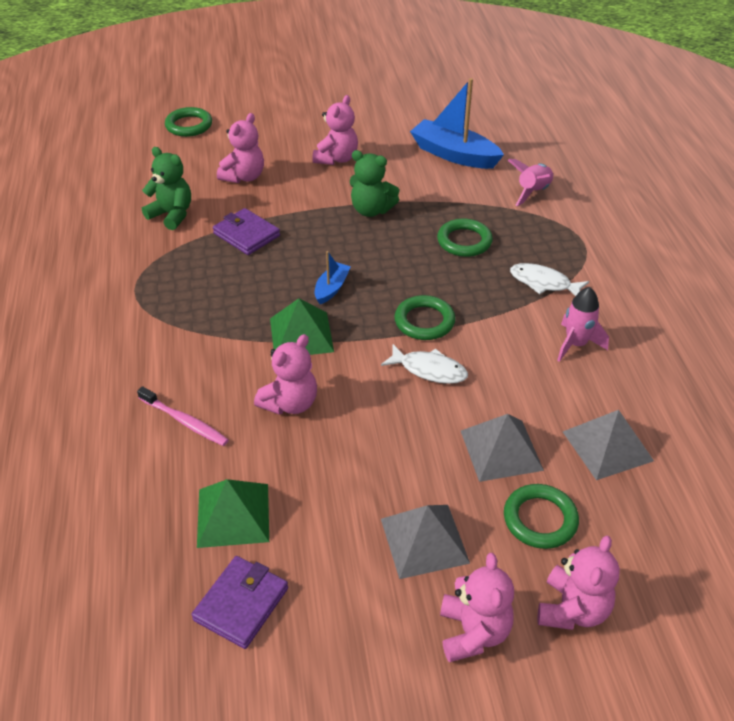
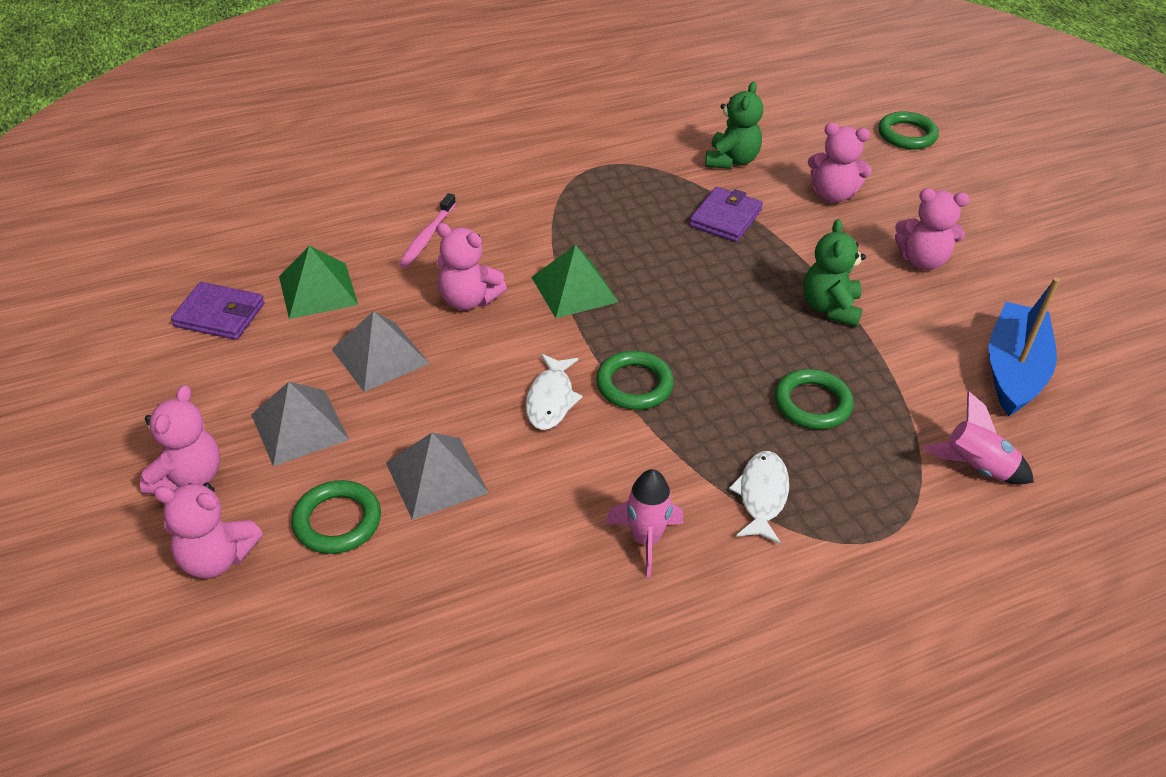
camera: 75 degrees right, 0 degrees up
(331, 288) = (661, 299): blue boat -> none
(473, 632) = (189, 477): pink teddy bear -> pink teddy bear turned 60 degrees counterclockwise
(607, 446) = (464, 582): grey pyramid -> grey pyramid (380, 356)

